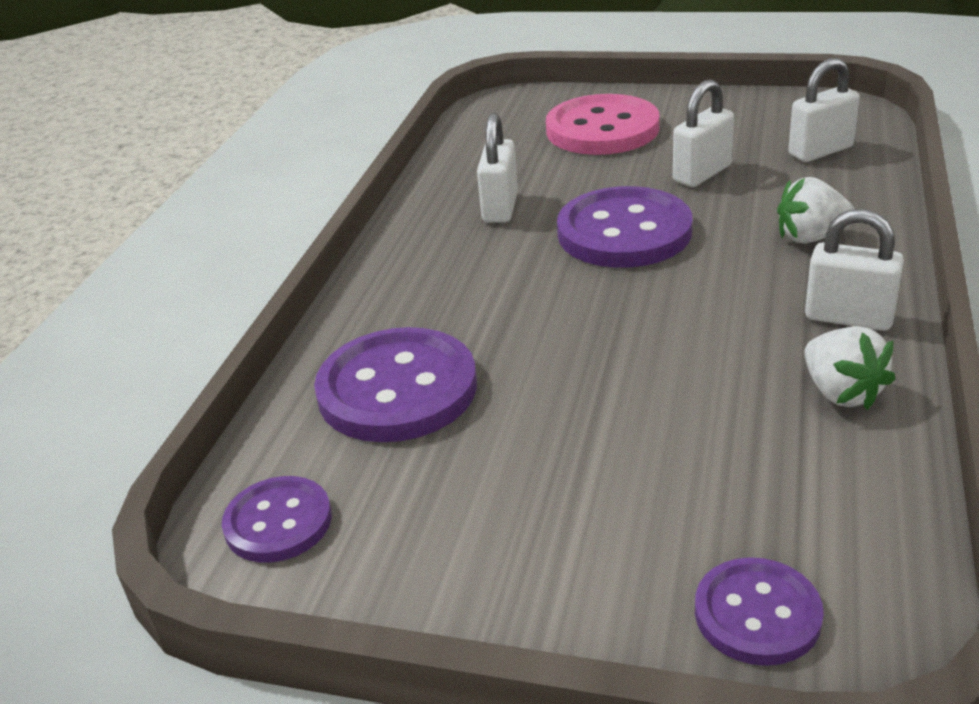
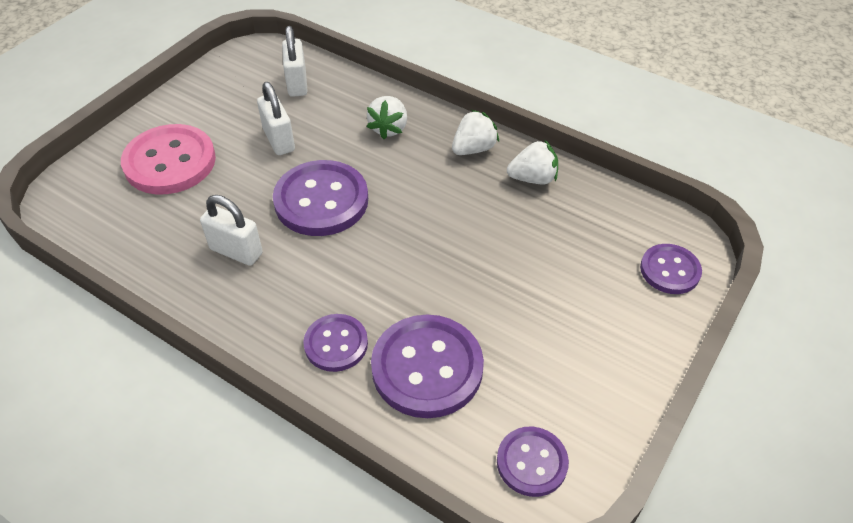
camera: 75 degrees left, 15 degrees up
(401, 311) = (336, 344): none -> purple button
(848, 318) = (473, 149): white padlock -> white strawberry

